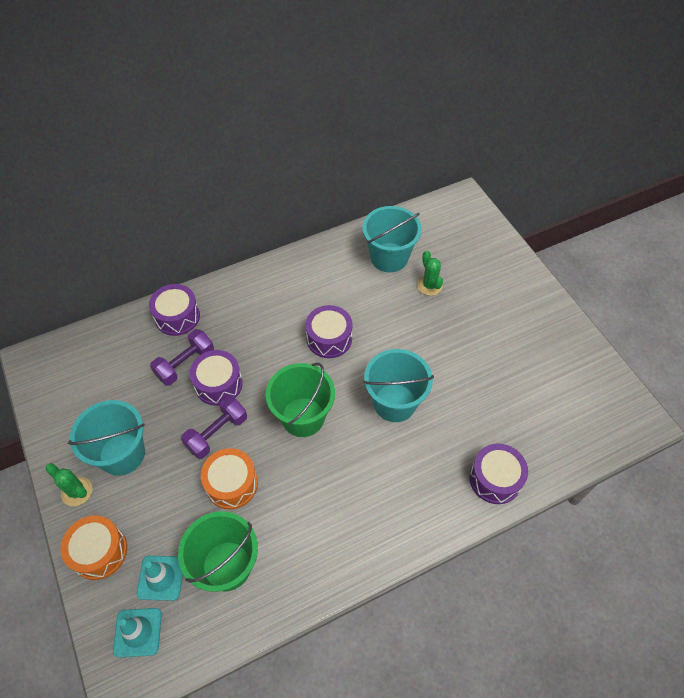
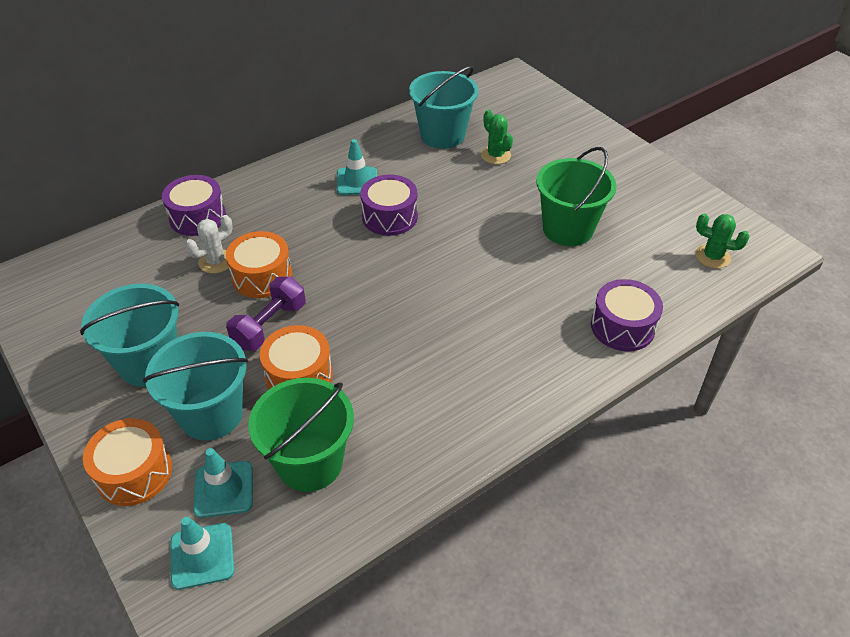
camera: 10 degrees left, 10 degrees down
(77, 491) = (93, 411): green cactus -> green cactus (712, 256)
(185, 364) = (216, 261): purple dumbbell -> white cactus
(218, 384) = (262, 276): purple drum -> orange drum
(303, 417) = (375, 296): green bucket -> green bucket (567, 229)
(309, 298) = (357, 181): none -> turquoise traffic cone
(394, 402) = (483, 268): turquoise bucket -> turquoise bucket (211, 414)

